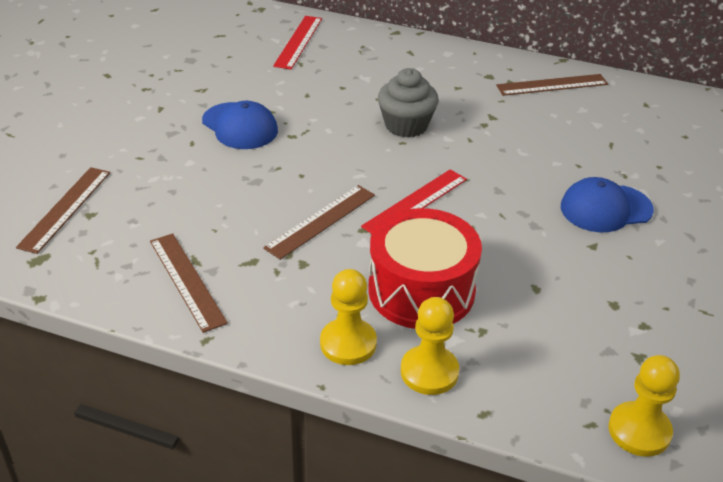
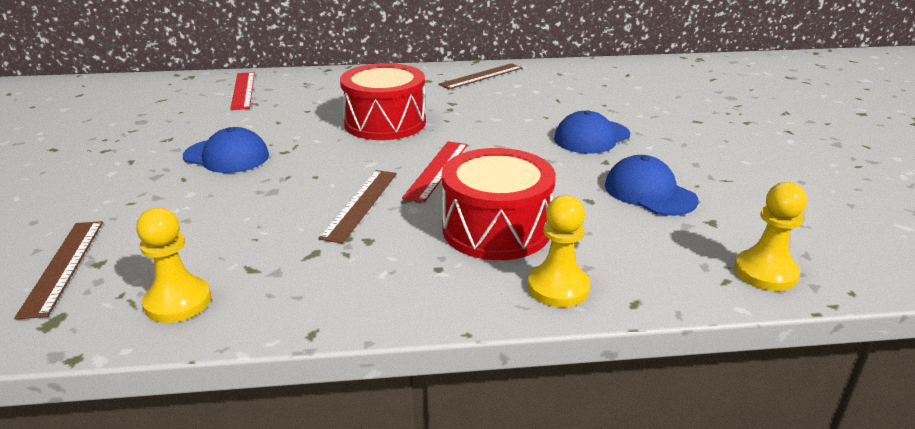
camera: 25 degrees left, 10 degrees down
(186, 281) = (253, 289): brown ruler -> none
(348, 343) = (464, 289): yellow pawn -> yellow pawn (178, 302)
(406, 125) = (385, 123): grey cupcake -> red drum
(606, 300) = (649, 192): none -> blue cap

